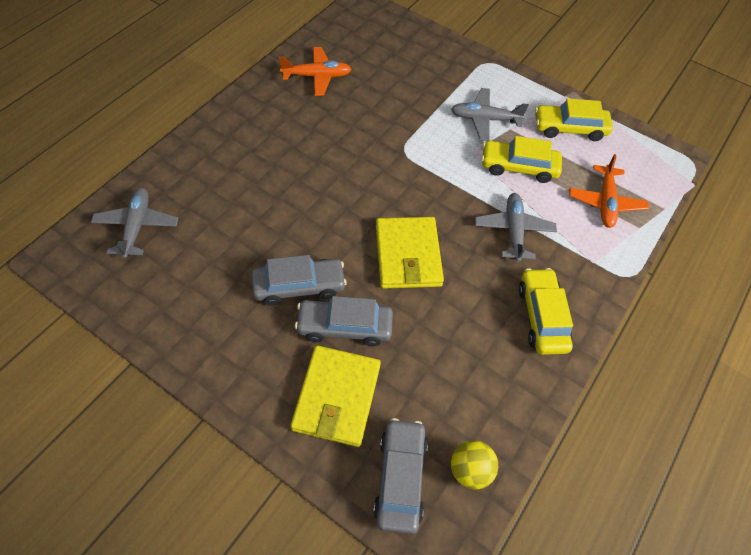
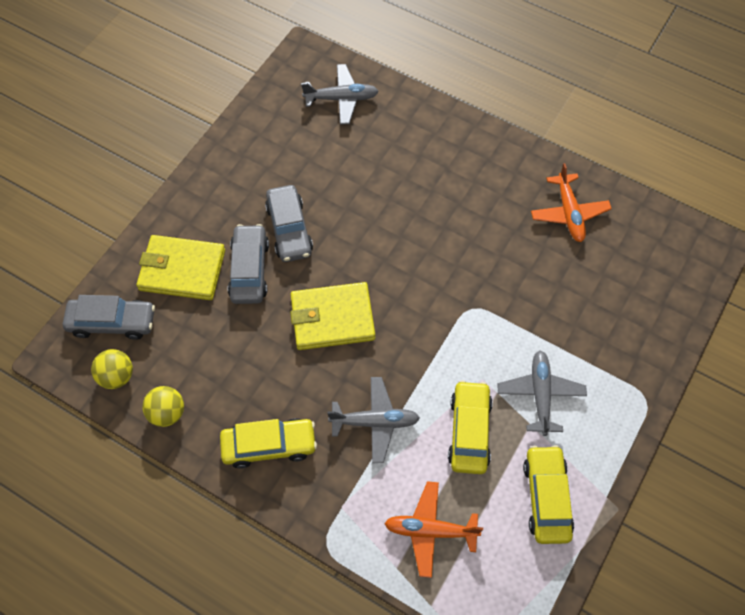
camera: 90 degrees right, 5 degrees up
(512, 413) = (167, 413): none -> yellow ball

